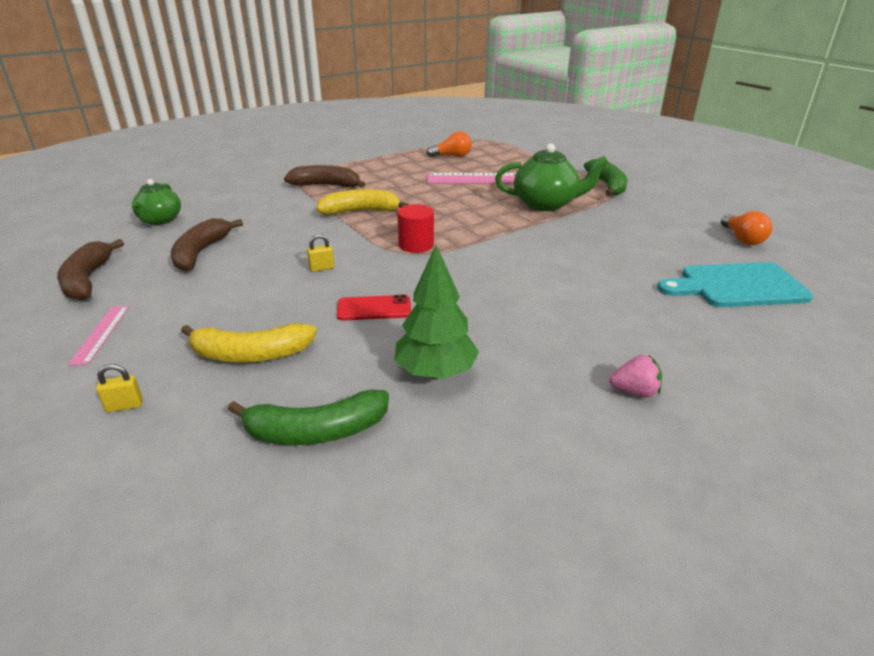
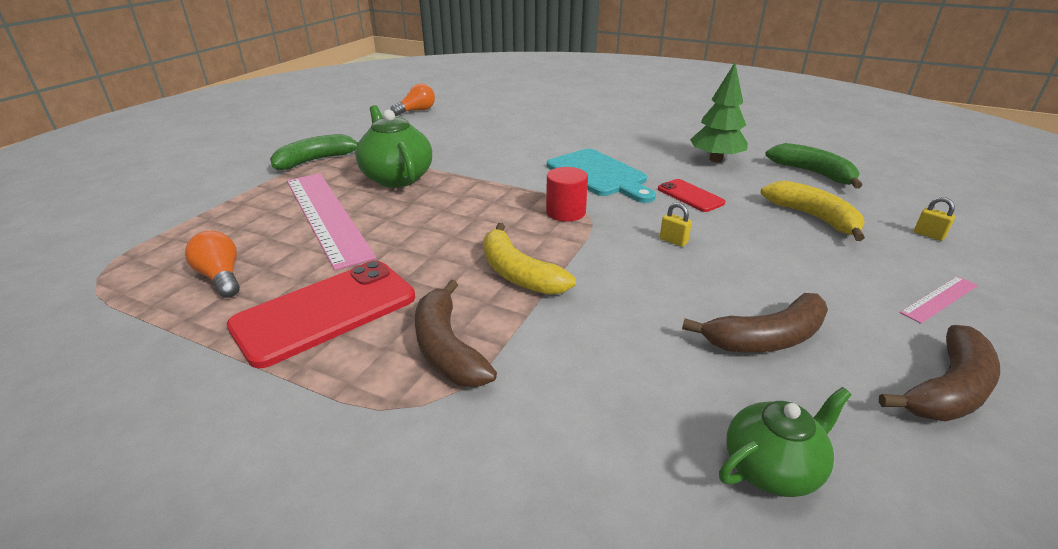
camera: 120 degrees left, 0 degrees up
(391, 170) = (325, 312): none -> red phone
(634, 392) = (648, 119): pink strawberry -> none
(737, 286) = (498, 109): turquoise cutting board -> turquoise cutting board (599, 175)

